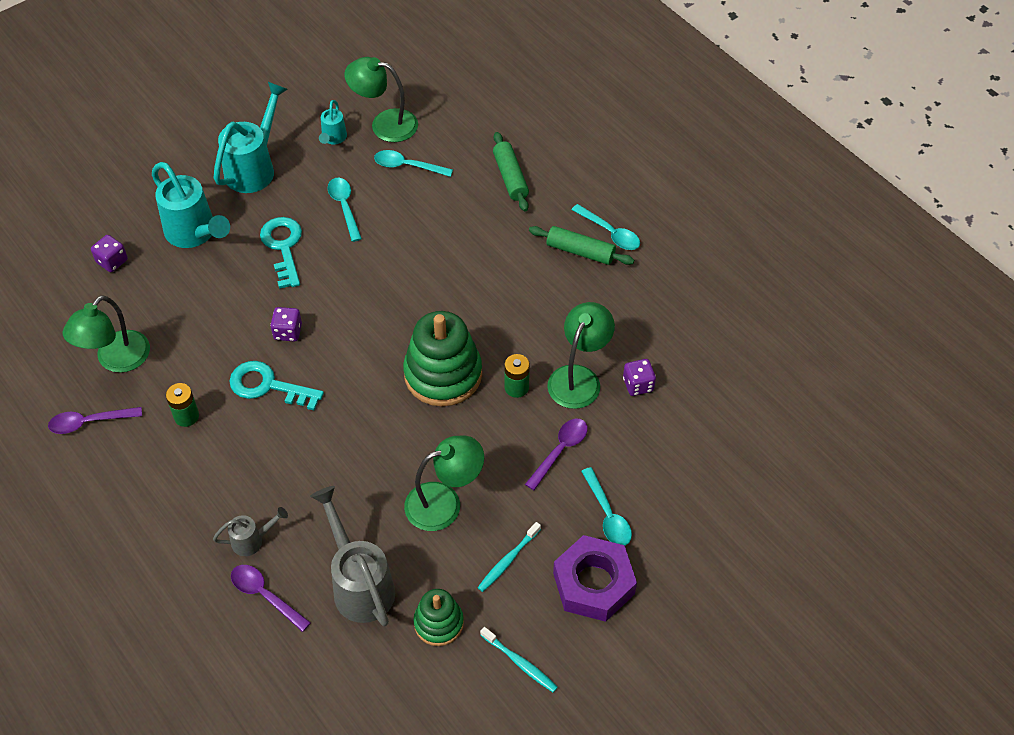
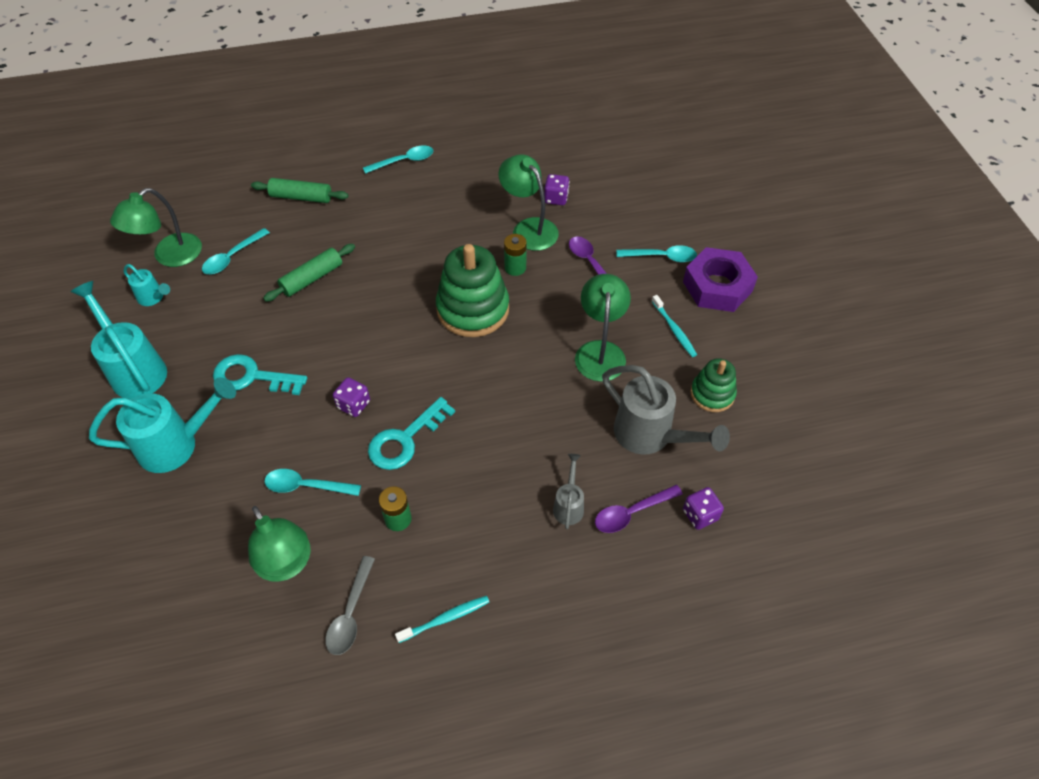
camera: 65 degrees left, 0 degrees up
(89, 422) = (350, 613): purple spoon -> grey spoon
(112, 261) = (153, 532): purple dice -> purple dice (700, 515)
(344, 207) = (242, 316): turquoise spoon -> turquoise spoon (306, 486)
(359, 583) = (651, 436): grey watering can -> grey watering can turned 135 degrees counterclockwise
(520, 663) = (768, 354): turquoise toothbrush -> turquoise toothbrush (445, 618)
(580, 251) = (409, 184): green rolling pin -> green rolling pin (312, 278)

